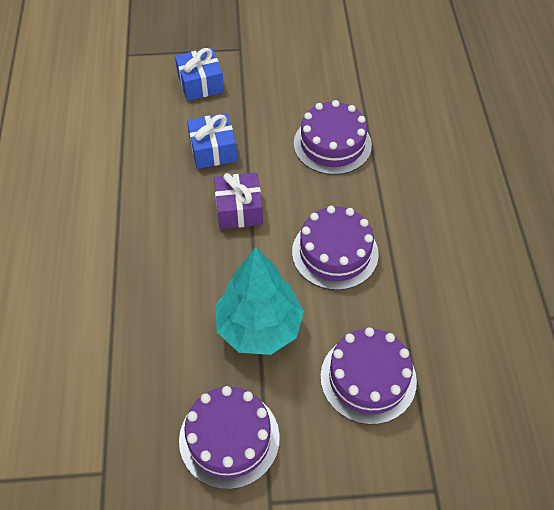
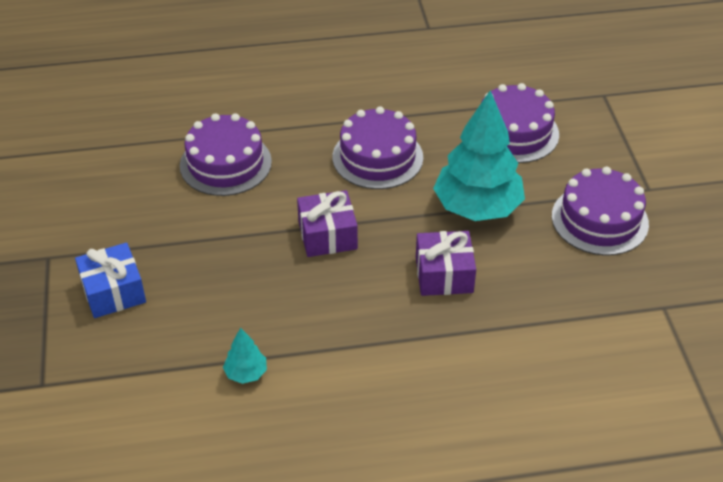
camera: 95 degrees left, 10 degrees down
(108, 155) = (246, 373): none -> turquoise tree
(179, 289) = (444, 274): none -> purple gift
(213, 150) = (235, 267): blue gift -> none

